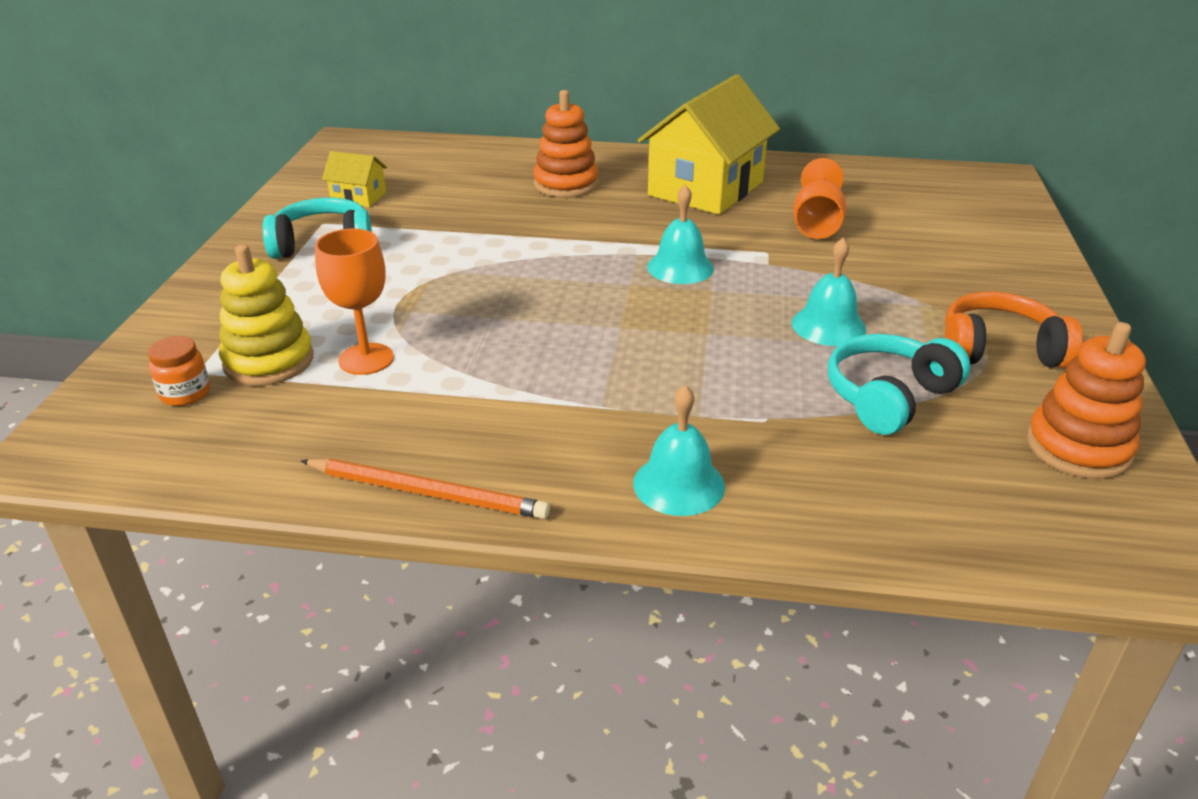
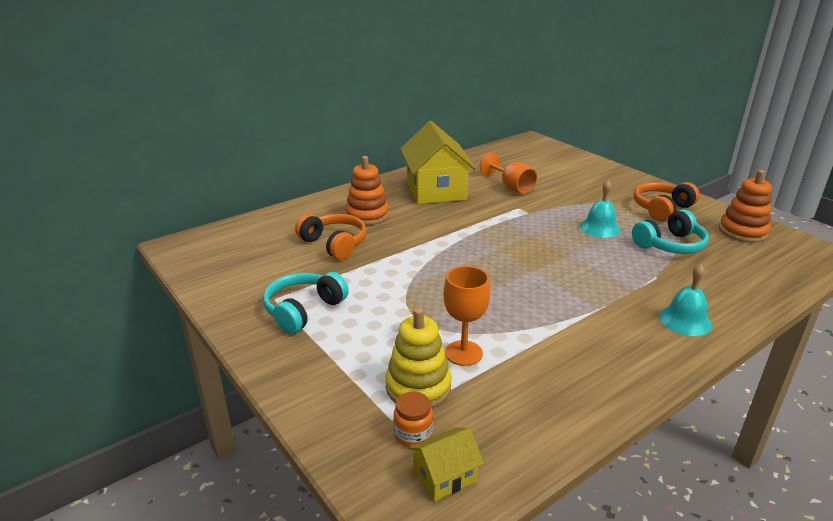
camera: 45 degrees left, 5 degrees down
(358, 197) = (264, 274): yellow house -> yellow house (444, 476)
(427, 493) = (622, 391): orange pencil -> none
(473, 198) = (334, 244): none -> orange headphones
(680, 267) = (501, 231): turquoise bell -> none
(889, 397) = (670, 245): turquoise headphones -> turquoise headphones turned 120 degrees counterclockwise

